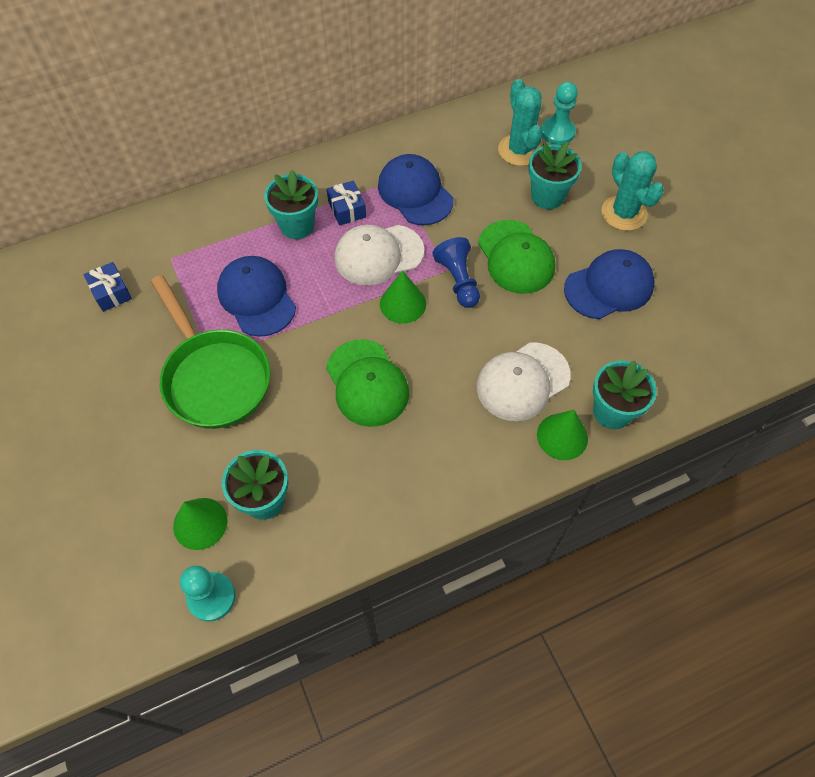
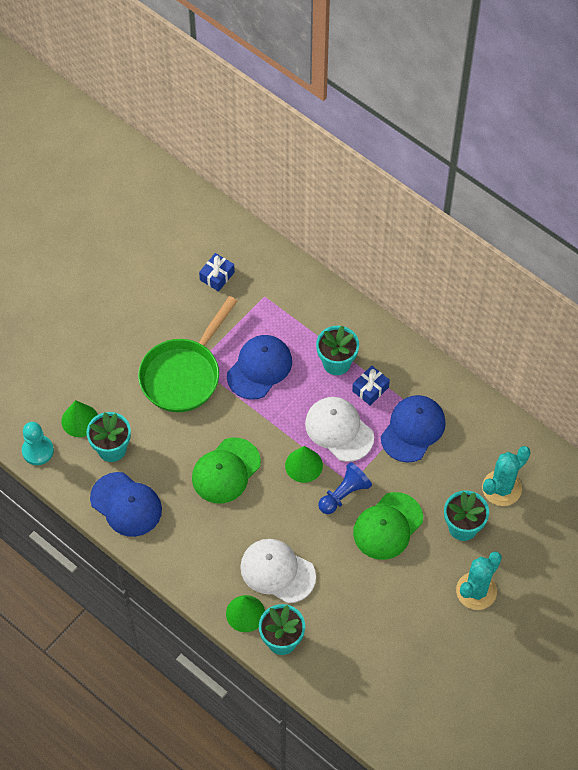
camera: 65 degrees right, 0 degrees up
(557, 132) = (539, 510): turquoise pawn -> none
(609, 287) = (394, 603): blue cap -> blue cap (126, 504)

